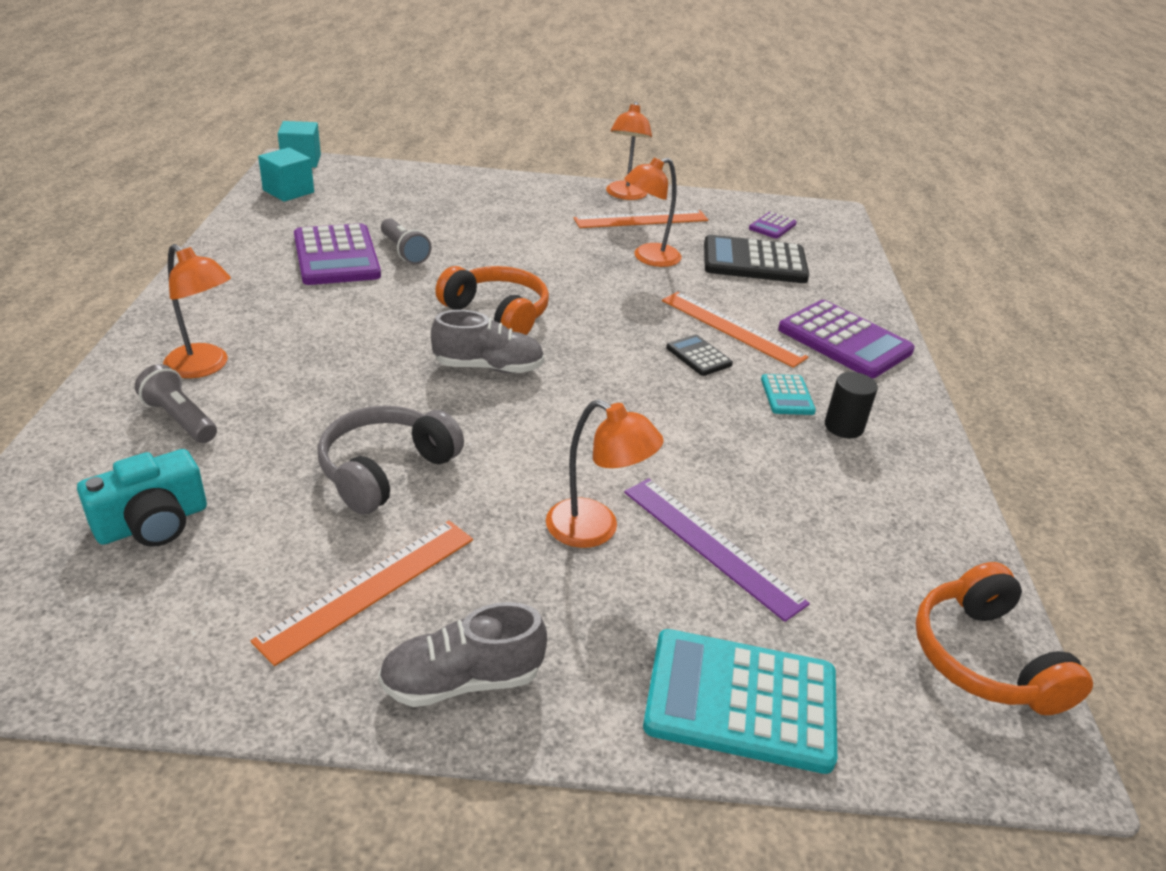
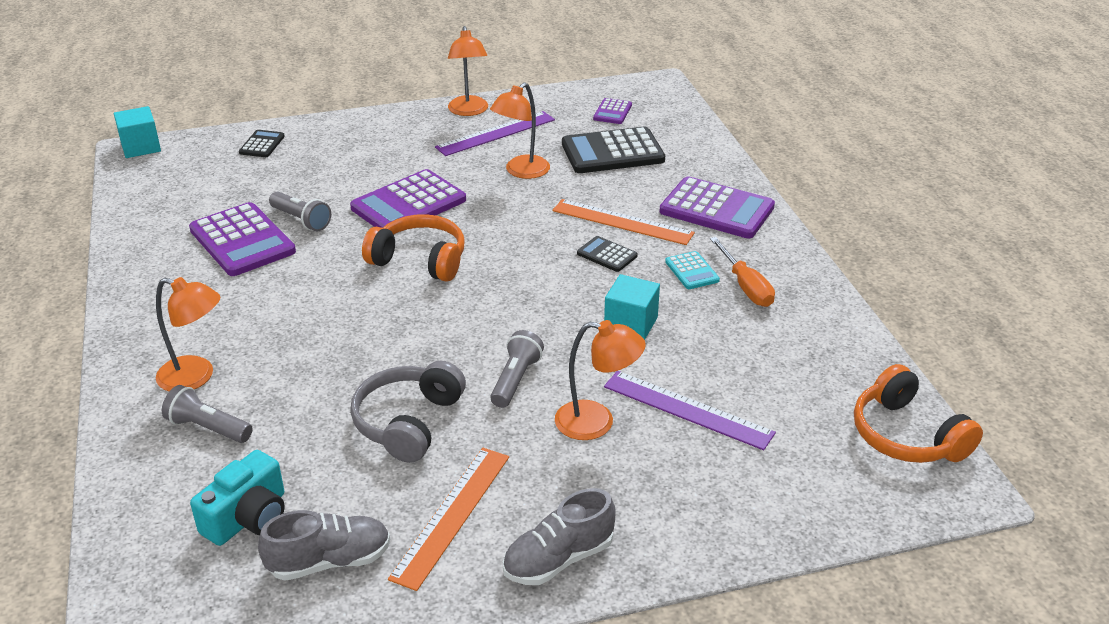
camera: 15 degrees left, 0 degrees up
(288, 191) = (151, 184): turquoise cube -> turquoise cube (631, 324)
(410, 181) = (262, 144): none -> black calculator
(488, 367) = (440, 311): grey shoe -> grey shoe (329, 561)
(517, 261) = (408, 204): none -> purple calculator
(529, 457) = (516, 380): none -> grey flashlight
(641, 219) = (495, 133): orange ruler -> purple ruler
(741, 700) = (756, 513): turquoise calculator -> none
(843, 427) = (745, 286): black cylinder -> orange screwdriver

